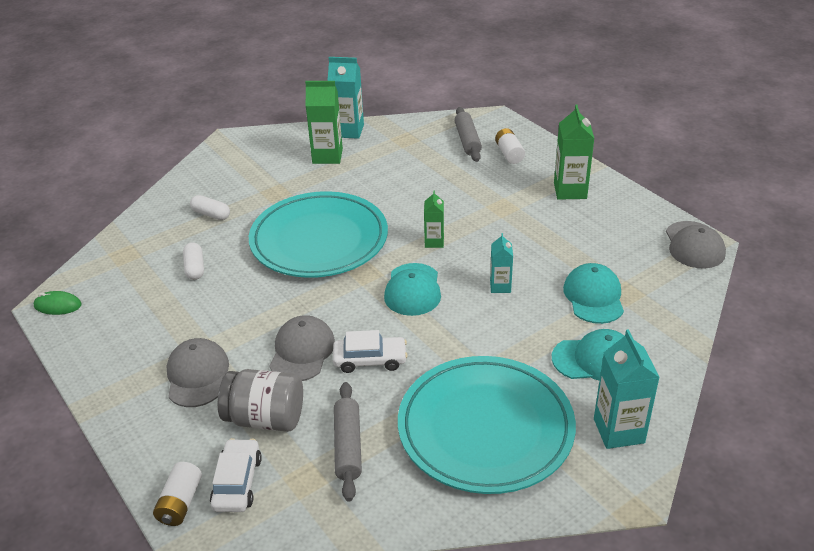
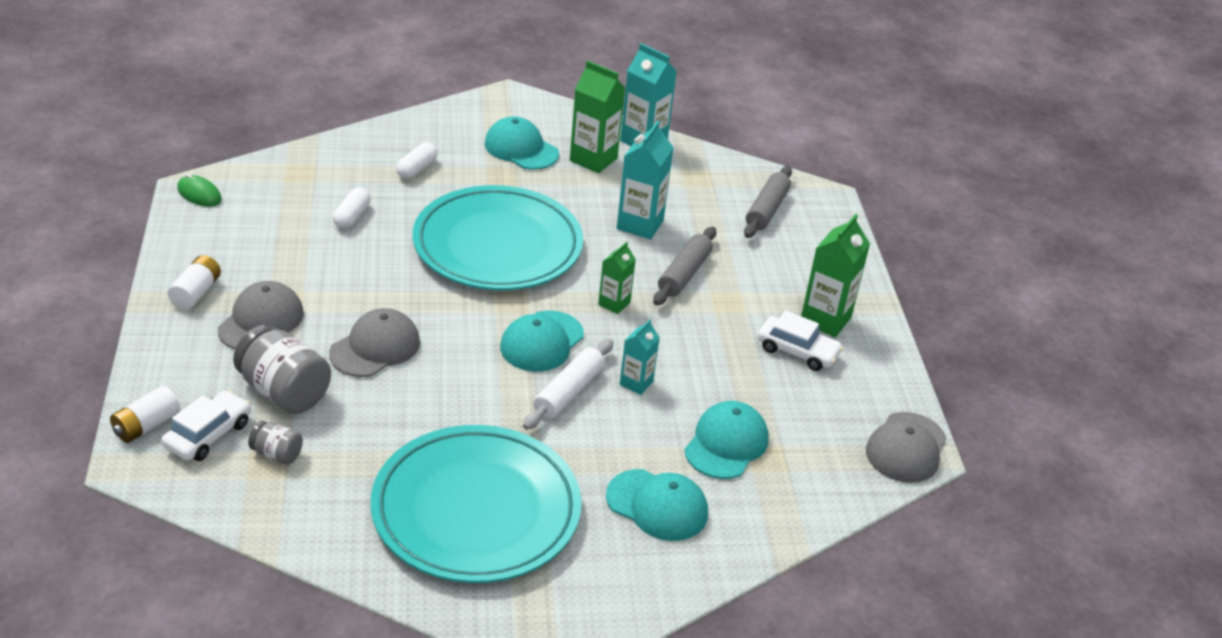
camera: 25 degrees right, 0 degrees up
(211, 214) = (417, 169): white capsule -> white capsule turned 60 degrees clockwise
(272, 170) = (521, 149): none -> turquoise cap
(305, 468) = (277, 454): none -> grey jar
(348, 446) = (333, 456): grey rolling pin -> grey rolling pin (684, 274)
(370, 360) = (431, 388): white car -> white car (797, 351)
(464, 314) = (569, 392): none -> white rolling pin
(509, 154) = (799, 246): white battery -> white battery (196, 293)
(618, 431) = (606, 585): turquoise carton -> turquoise carton (640, 224)

